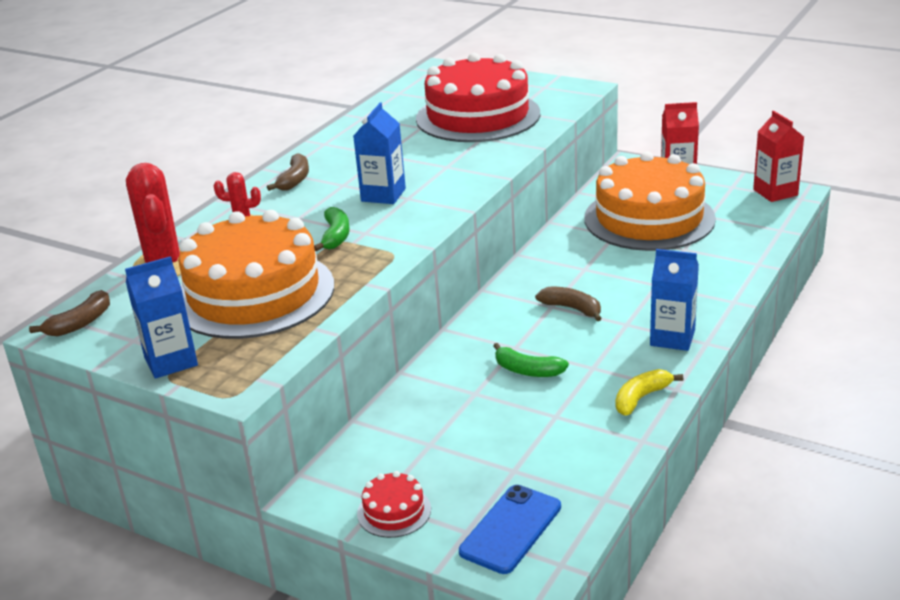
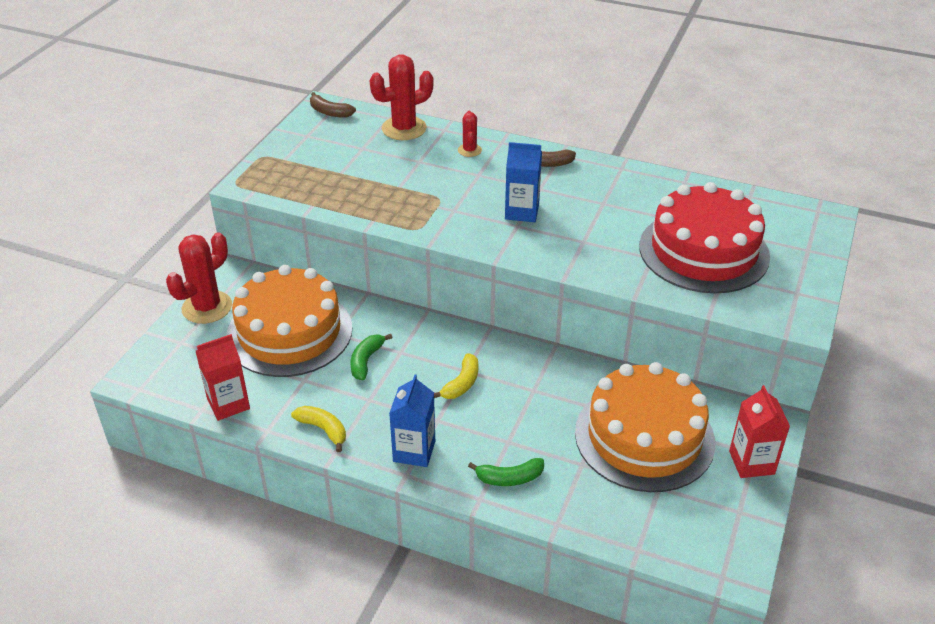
camera: 80 degrees right, 10 degrees up
(171, 361) = (279, 154): blue carton -> none
(254, 293) = (361, 172): orange cake -> orange cake (289, 332)
(336, 236) = (447, 197): green banana -> green banana (509, 478)
(394, 511) = (207, 307): red cake -> red cactus
(510, 529) = (178, 363): blue phone -> none
(572, 308) = (462, 383): brown banana -> yellow banana
(775, 192) = (733, 552): red carton -> red carton (228, 404)

